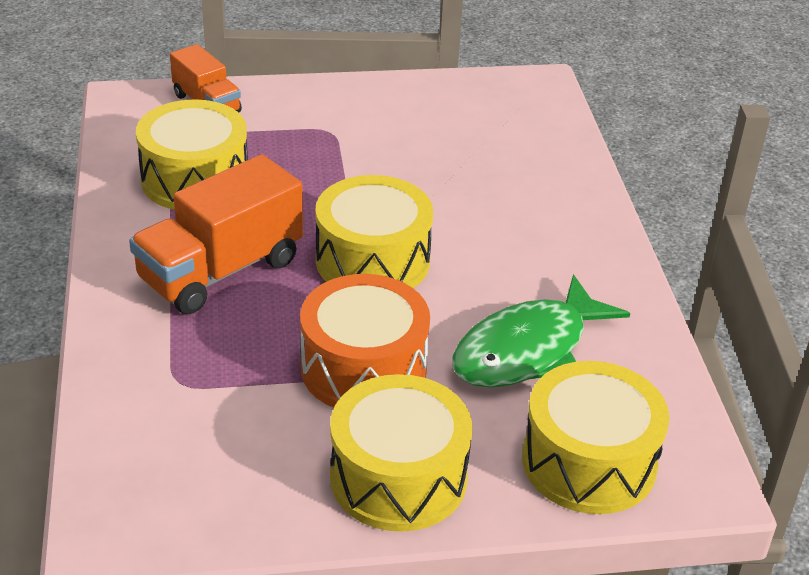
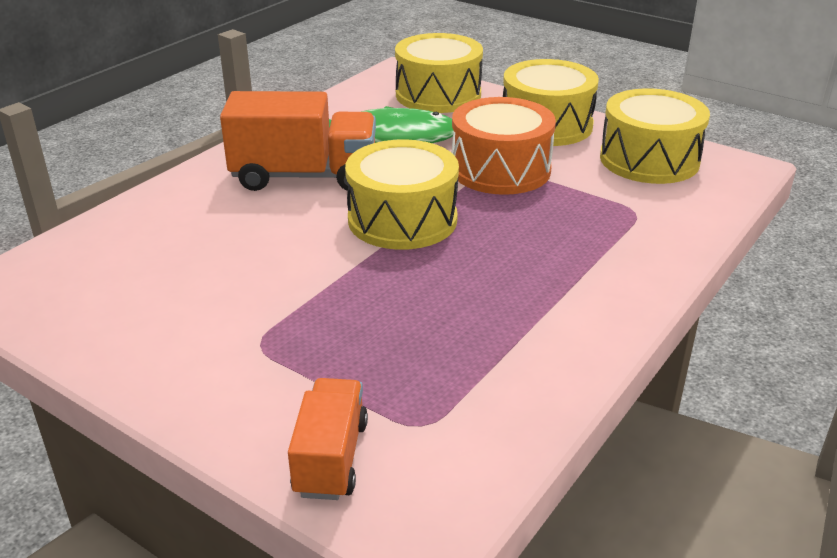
camera: 135 degrees left, 5 degrees down
(195, 179) = (460, 359): yellow drum -> yellow drum (649, 160)
(220, 271) = (529, 265): orange truck -> orange truck (304, 176)

